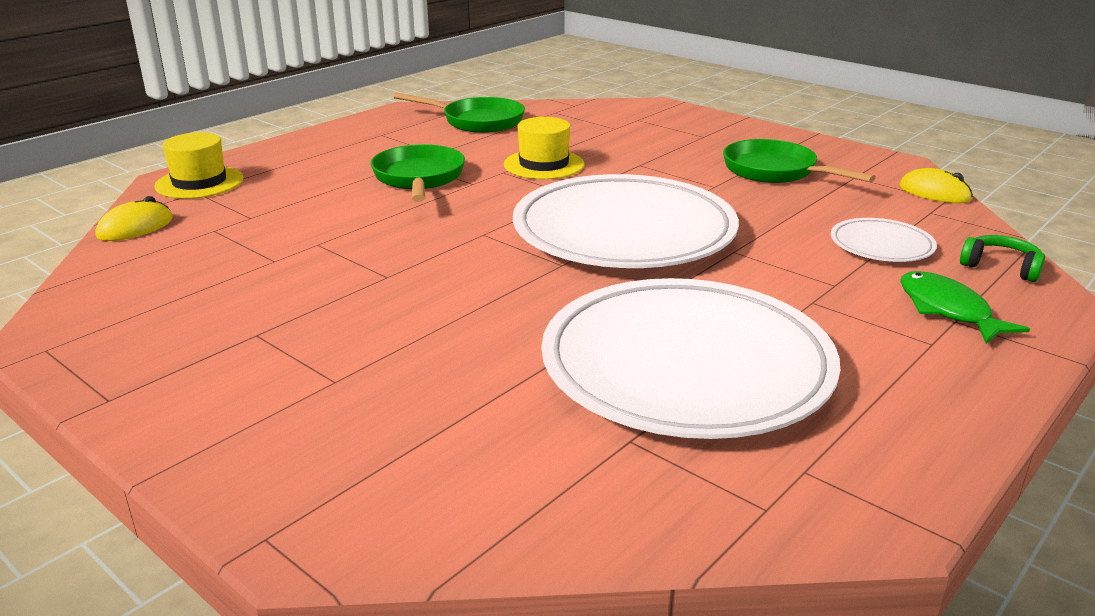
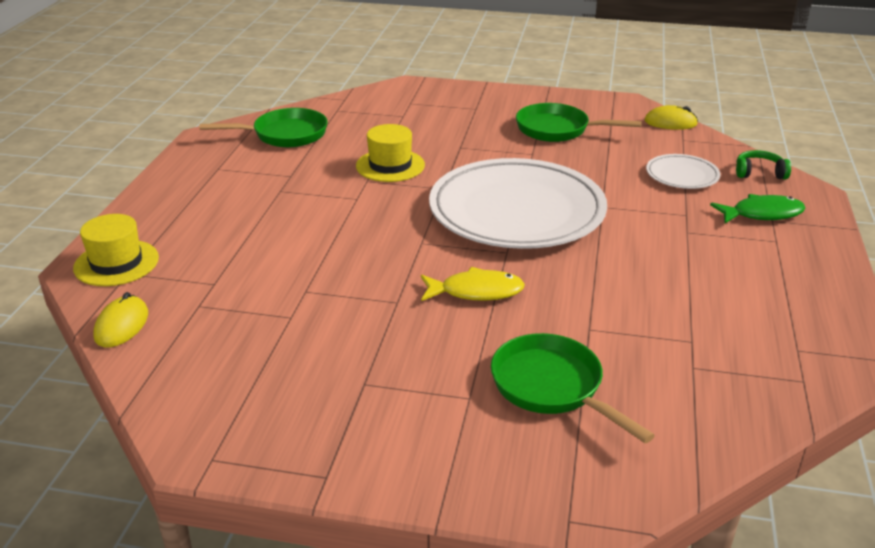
camera: 30 degrees left, 5 degrees up
(419, 178) = (307, 205): green pan -> green pan (552, 387)
(478, 290) = (476, 292): none -> yellow fish
(686, 366) = (668, 304): white plate -> none
(948, 310) = (762, 214): green fish -> green fish turned 135 degrees clockwise

